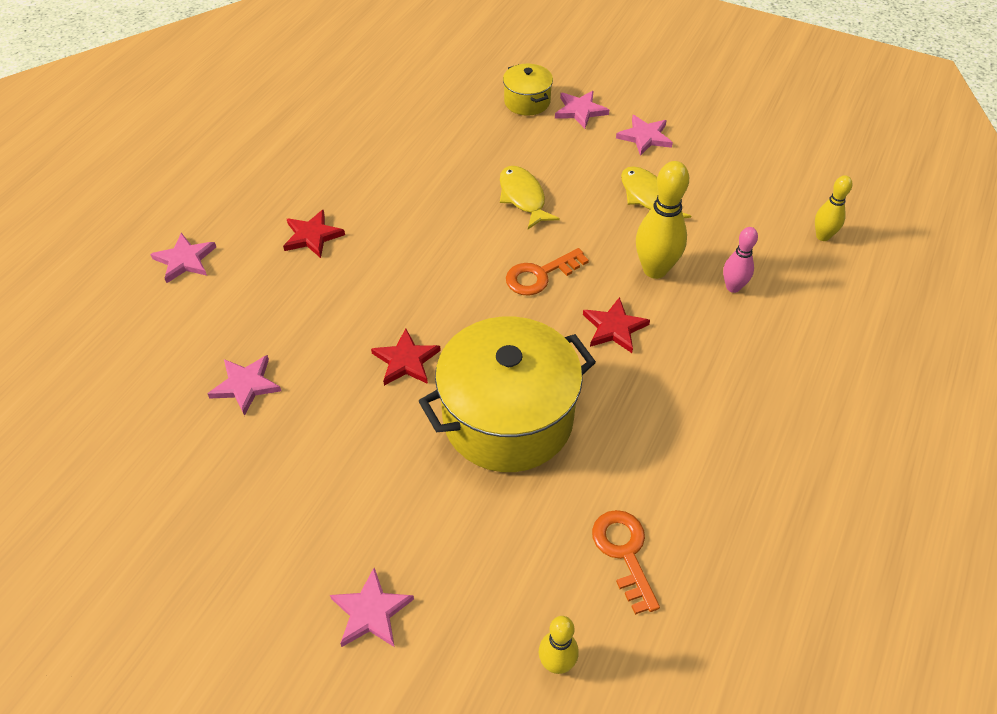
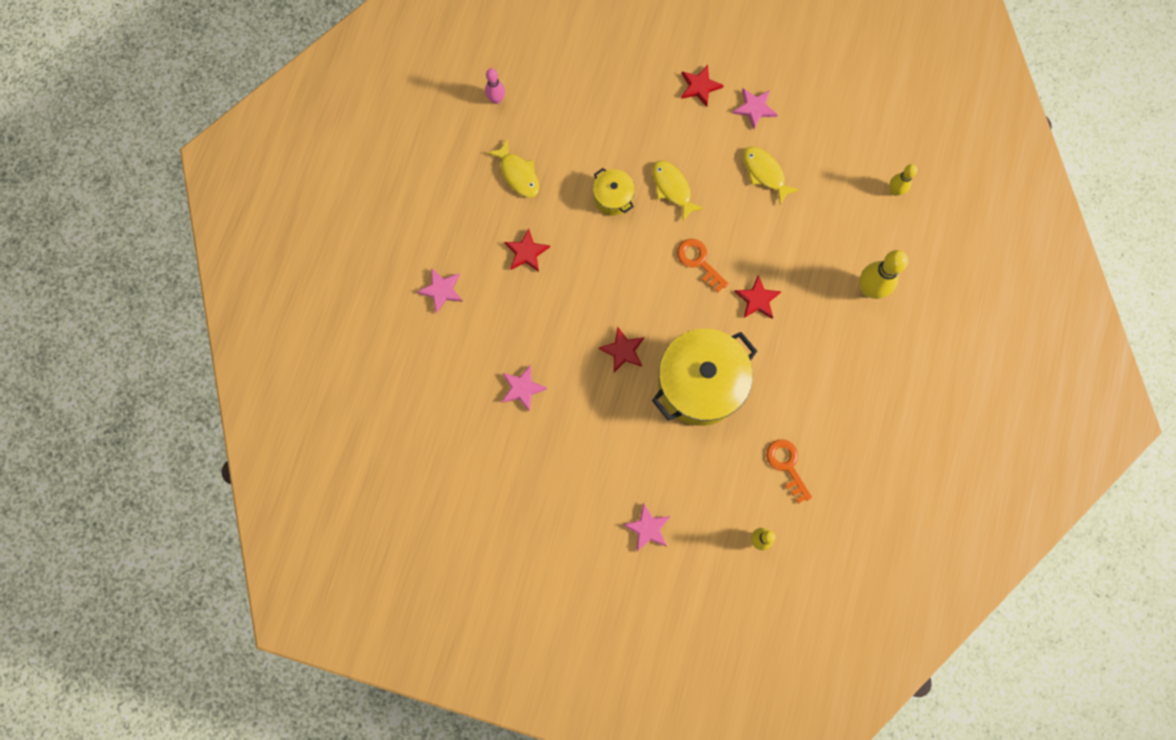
camera: 10 degrees left, 25 degrees up
(332, 161) = (518, 174): none -> yellow fish
(527, 102) = (655, 82): yellow pot -> yellow pot (613, 197)
(540, 275) = (699, 261): orange key -> orange key turned 90 degrees clockwise
(580, 111) = (699, 86): pink star -> red star
(655, 270) = (778, 243): yellow bowling pin -> yellow bowling pin (869, 289)
(733, 287) = (834, 250): pink bowling pin -> pink bowling pin (496, 99)

